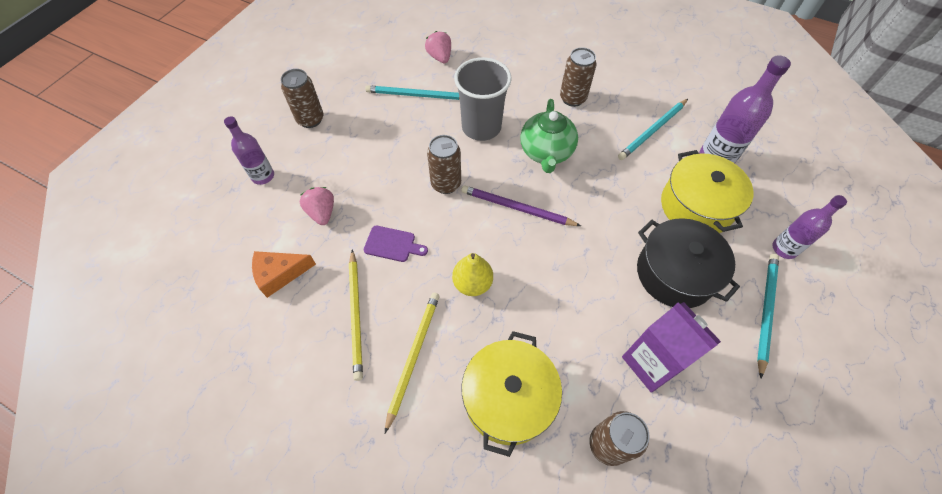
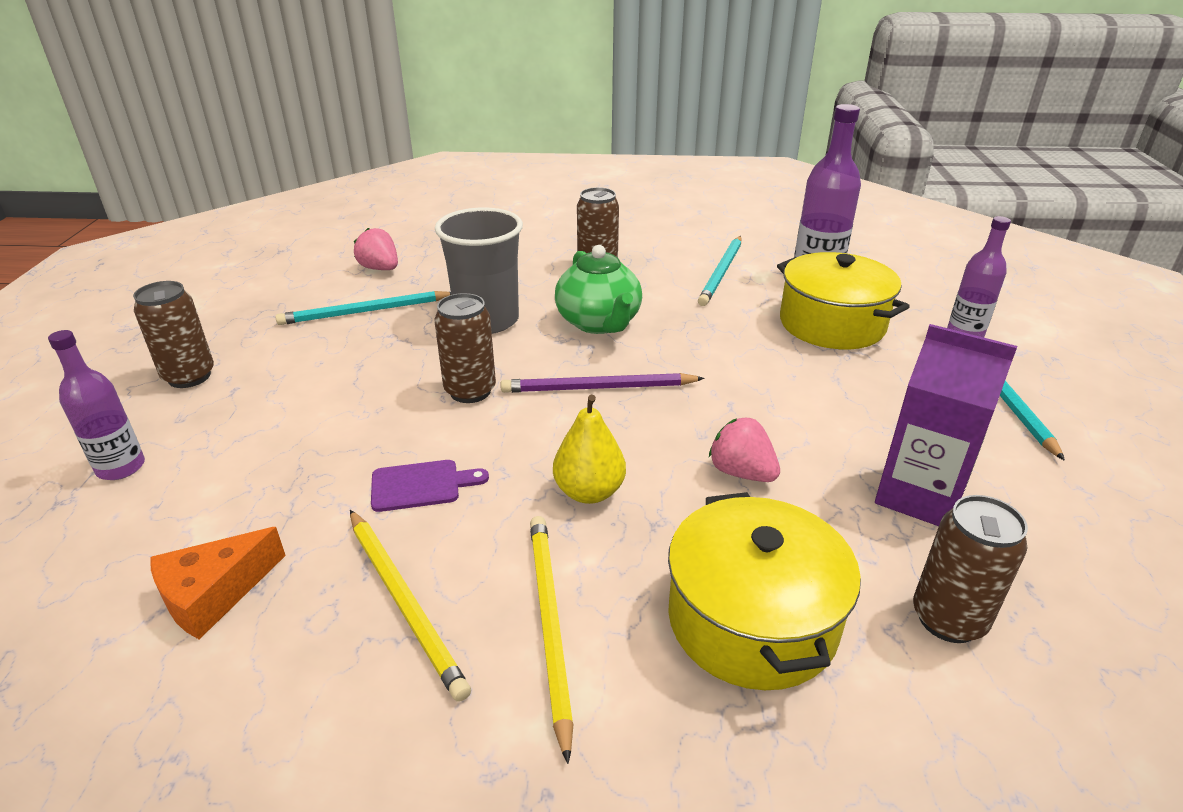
camera: 25 degrees left, 25 degrees down
(322, 213) = (265, 483): pink strawberry -> pink strawberry (741, 472)
(675, 273) = (864, 393): black pot -> none

